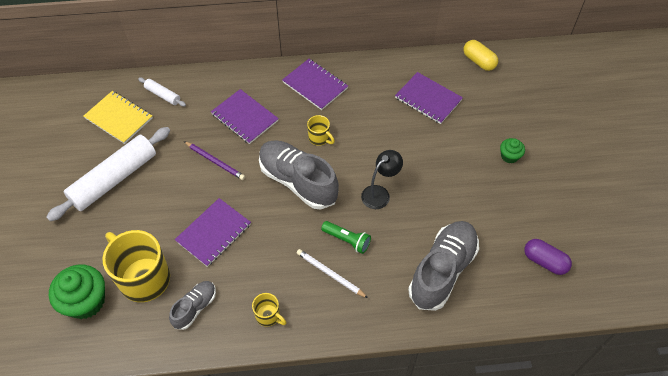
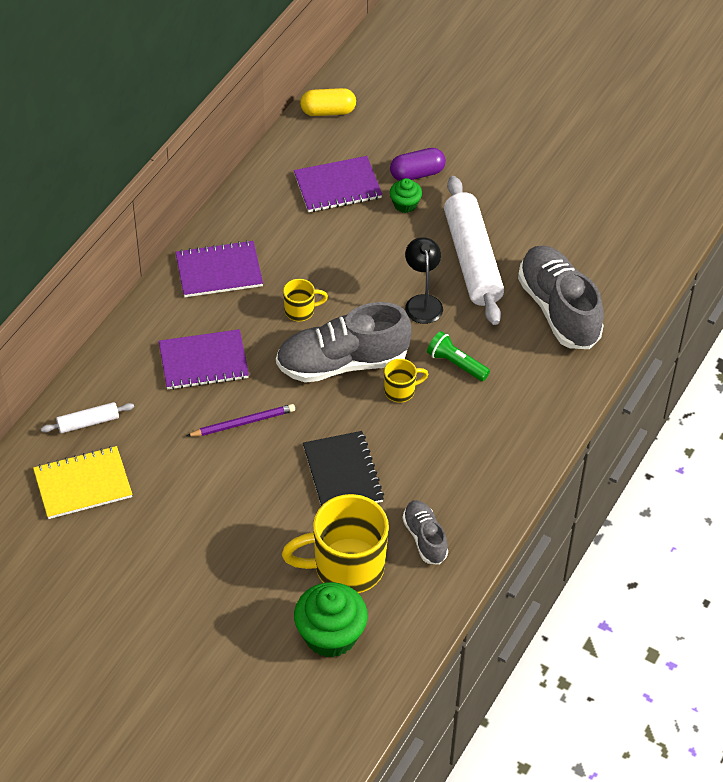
camera: 55 degrees left, 5 degrees down
(114, 179) = (178, 532): white rolling pin -> white rolling pin (472, 260)
(213, 233) = (342, 474): purple notebook -> black notebook
(268, 316) = (488, 479): yellow mug -> yellow mug (401, 391)
(330, 274) = (484, 401): white pencil -> none
(347, 240) = (456, 364): green flashlight -> green flashlight turned 120 degrees counterclockwise
(509, 156) = (474, 170): green cupcake -> green cupcake (405, 204)
(544, 261) = (615, 226): purple capsule -> purple capsule (417, 174)

